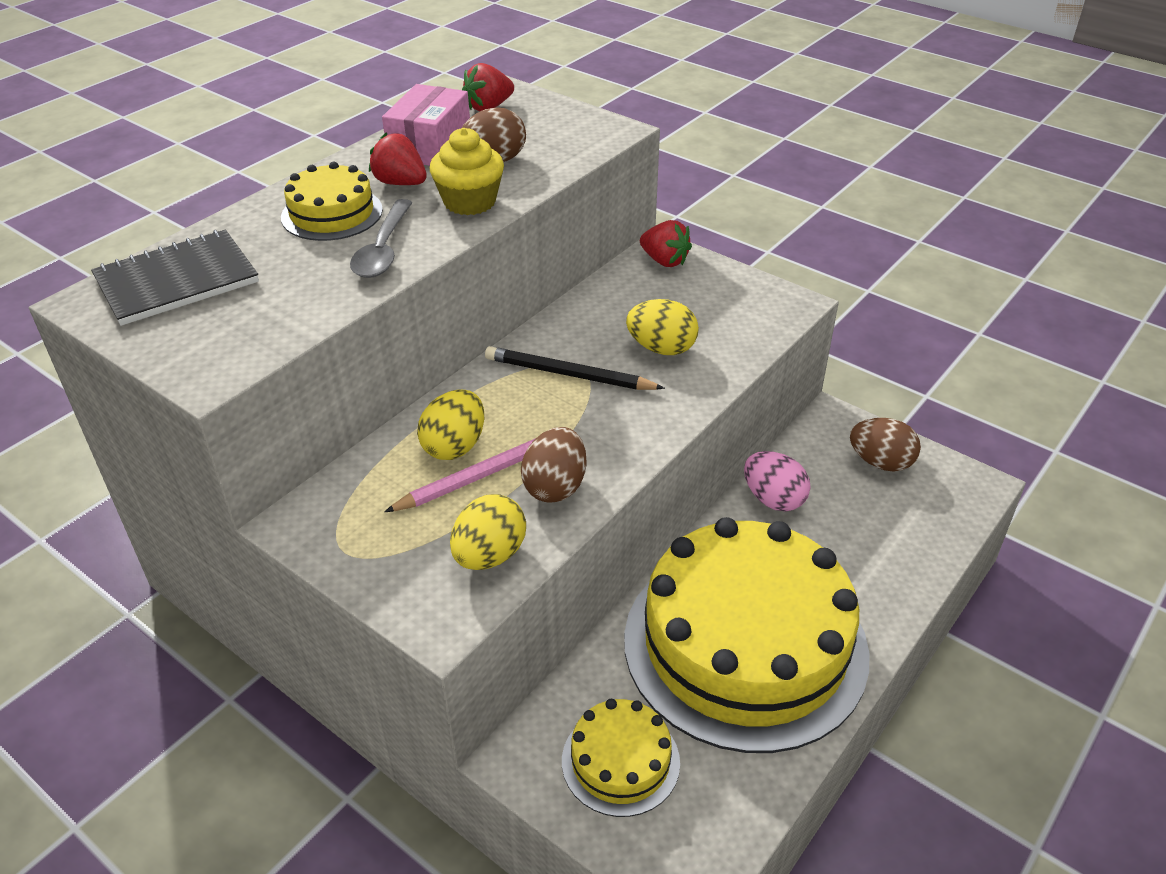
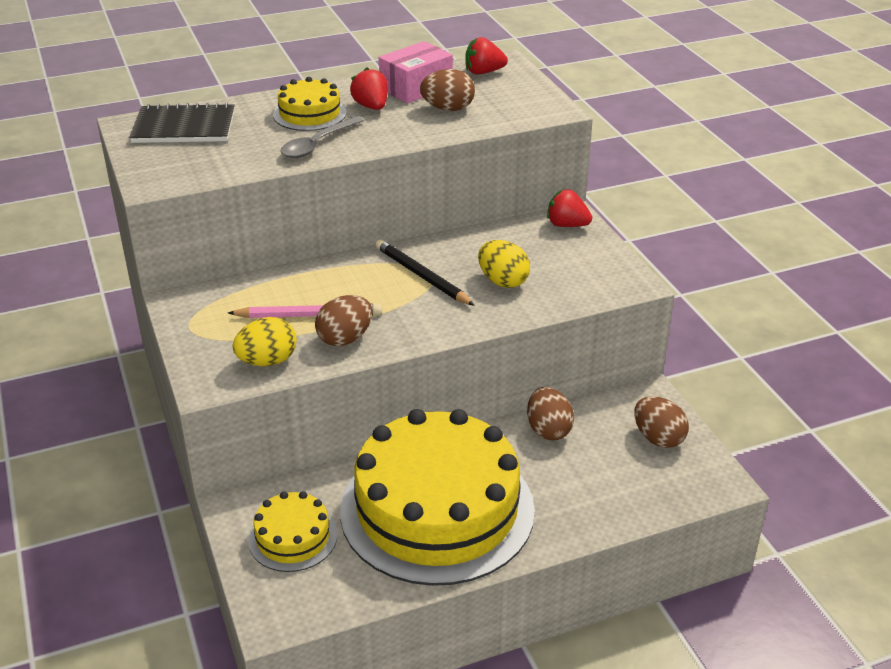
camera: 30 degrees right, 5 degrees down
(454, 446) = (306, 293): yellow egg -> none
(469, 202) = (402, 131): yellow cupcake -> none
(664, 261) = (567, 225): red strawberry -> red strawberry turned 135 degrees clockwise
(773, 499) = (548, 430): pink egg -> brown egg

